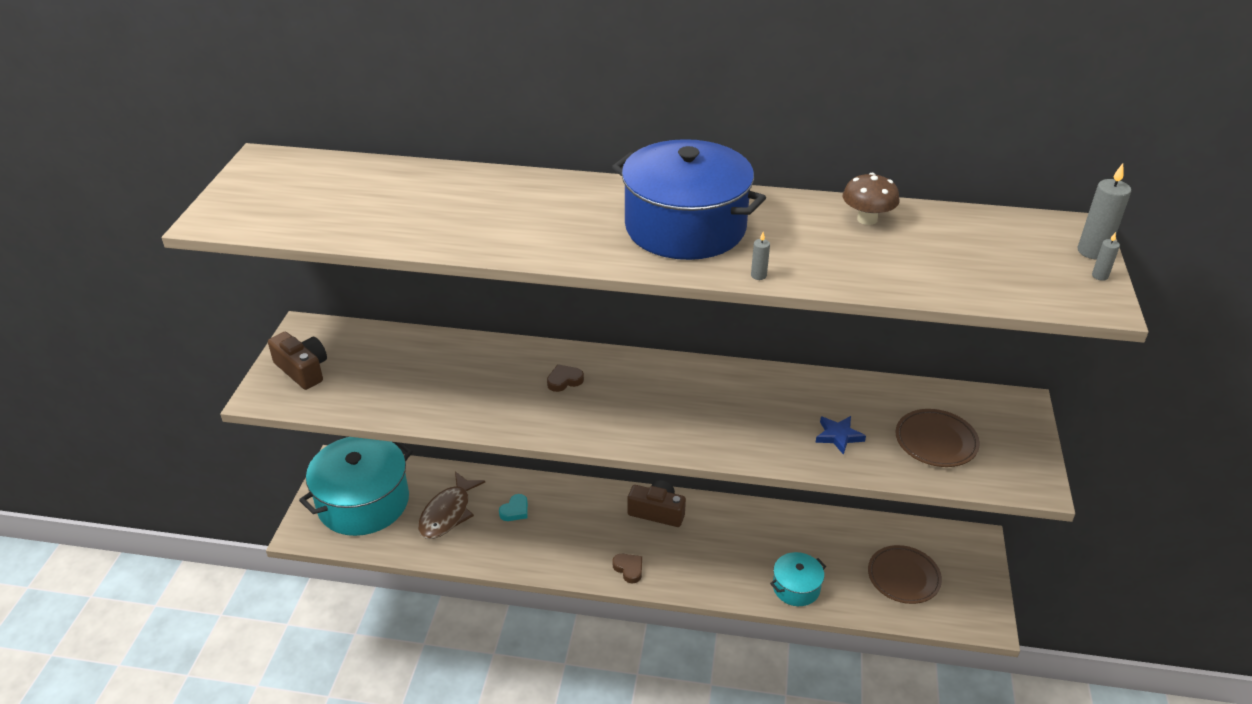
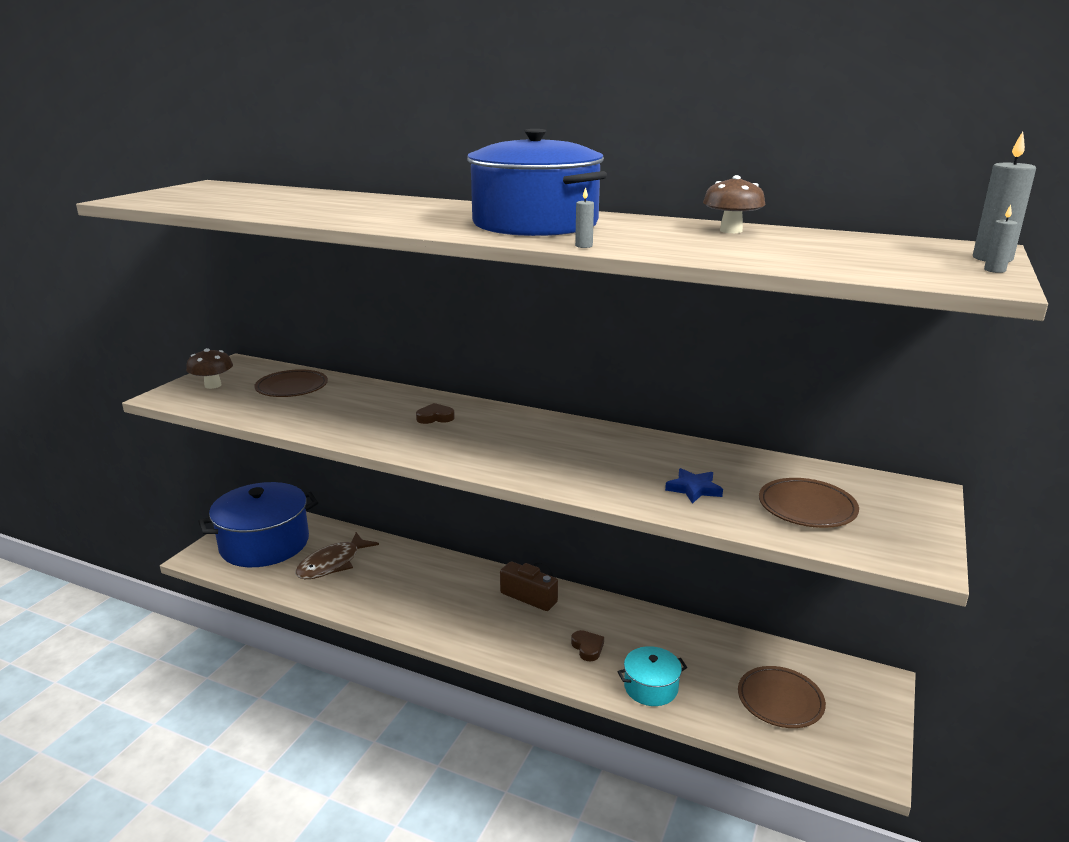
camera: 15 degrees right, 15 degrees down
(302, 370) = (213, 385): brown camera -> brown mushroom
(363, 502) = (264, 544): turquoise pot -> blue pot
(391, 359) = (292, 387): none -> brown plate
(515, 510) = (395, 572): turquoise heart -> none
(629, 569) = (479, 638): brown heart -> brown heart (587, 648)

